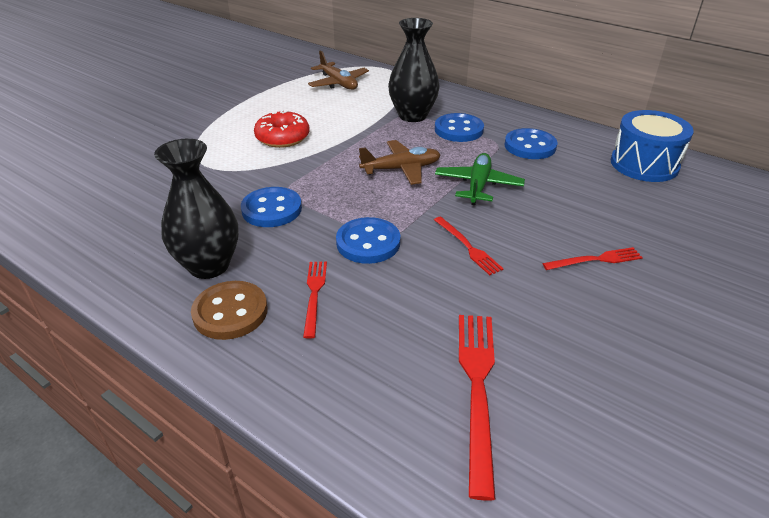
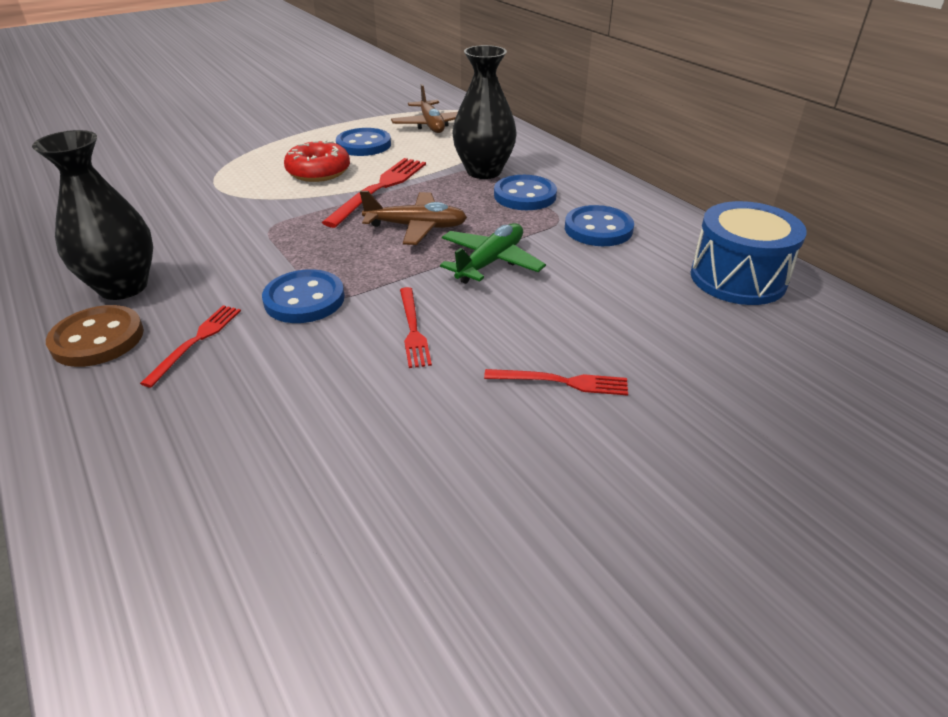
camera: 20 degrees right, 0 degrees up
(272, 209) = (238, 243): blue button -> blue button (364, 145)
(477, 388) = (272, 496): red fork -> red fork (379, 189)

